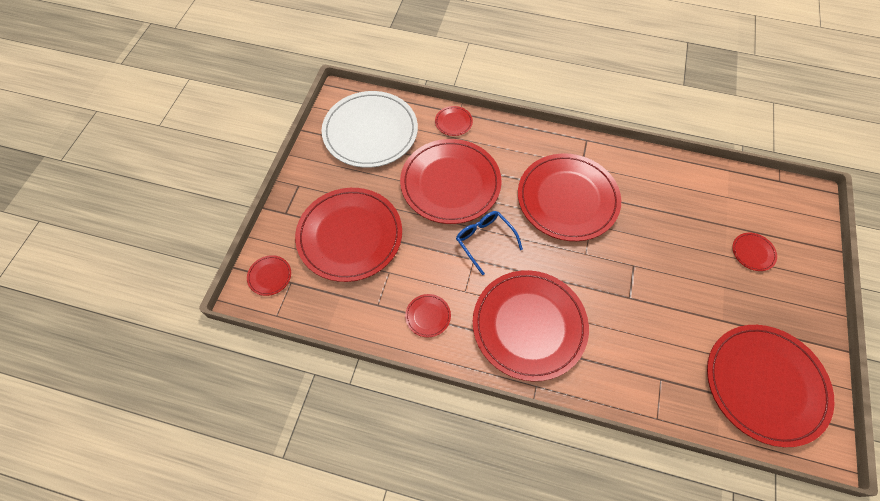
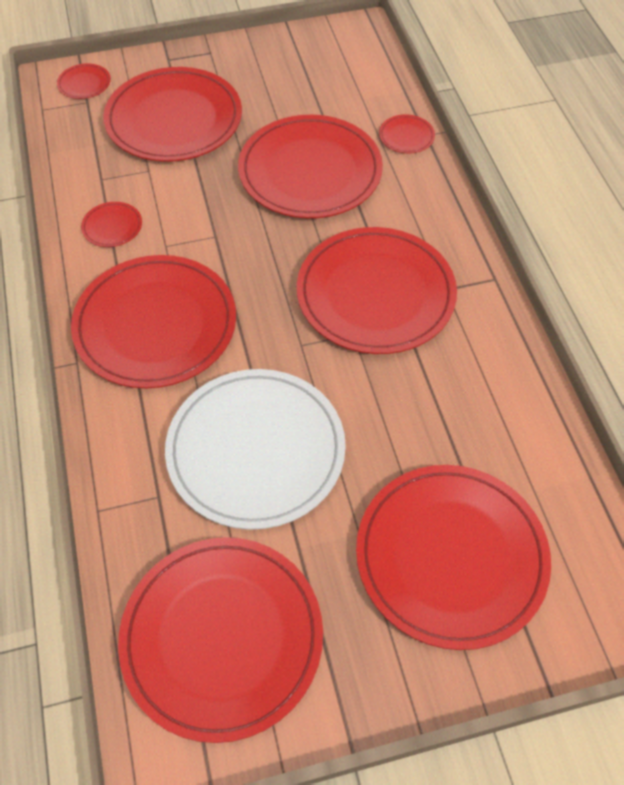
camera: 60 degrees right, 5 degrees down
(370, 132) = (329, 73): white plate -> white plate (256, 450)
(484, 241) = (249, 236): blue glasses -> none
(753, 252) = (451, 556): red plate -> red plate, size x2.49

